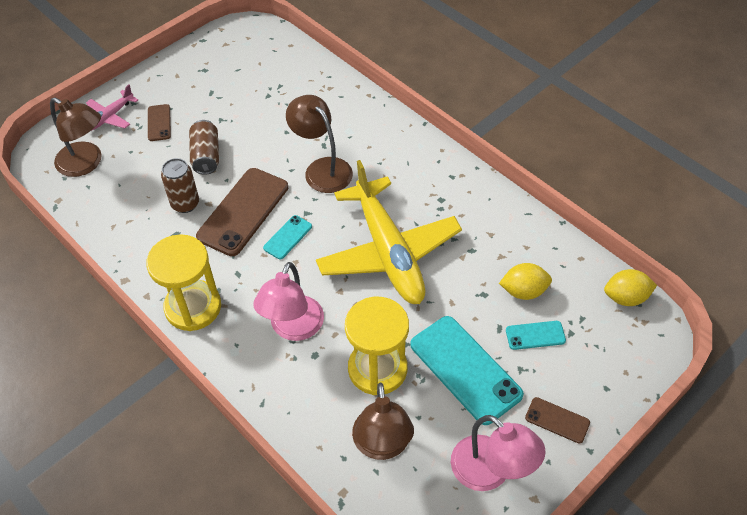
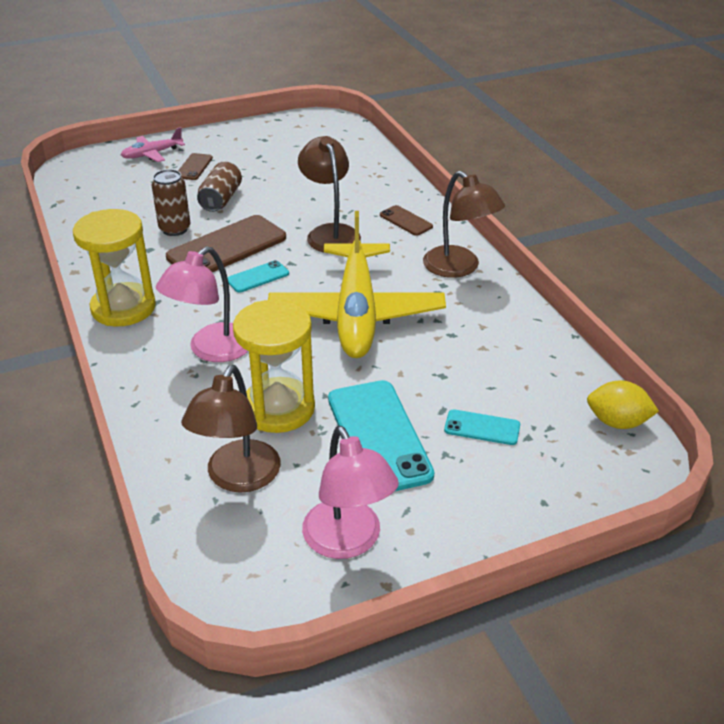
camera: 20 degrees right, 15 degrees down
(86, 164) = (105, 181): brown lamp -> brown lamp (459, 268)
(523, 291) = (491, 384): yellow lemon -> none
(557, 420) = (462, 516): brown phone -> brown phone (406, 221)

